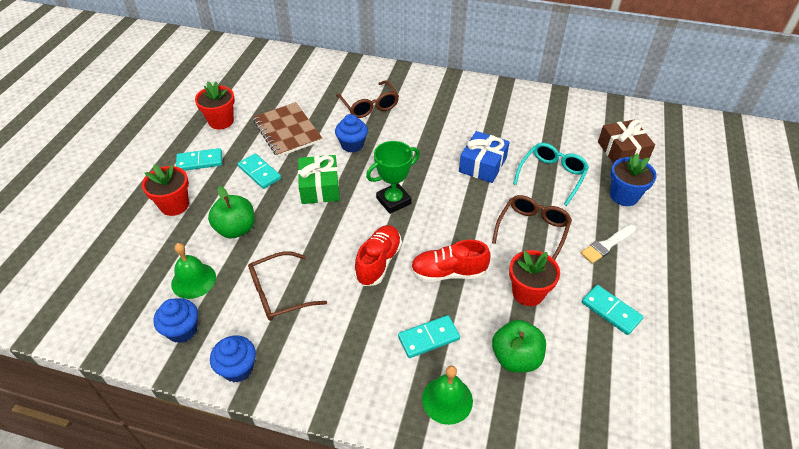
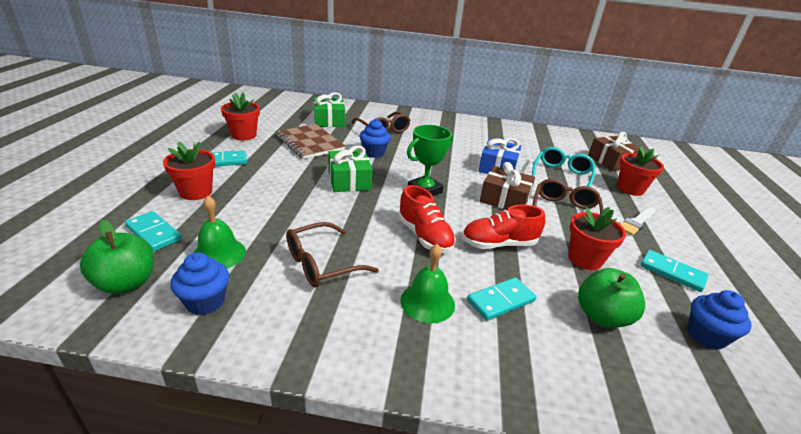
camera: 10 degrees left, 15 degrees down
(236, 229) = (266, 210): green apple -> green apple (126, 283)
(238, 368) = (280, 340): blue cupcake -> blue cupcake (706, 336)
(259, 172) = (286, 169): turquoise domino -> turquoise domino (154, 233)
(312, 92) = (329, 120): none -> green gift
(378, 262) = (424, 236): red shoe -> red shoe turned 135 degrees clockwise
(447, 400) = (546, 362): green bell -> green bell (427, 302)
(474, 213) = (504, 199): none -> brown gift
(624, 196) = (630, 189): blue flower pot -> red flower pot

